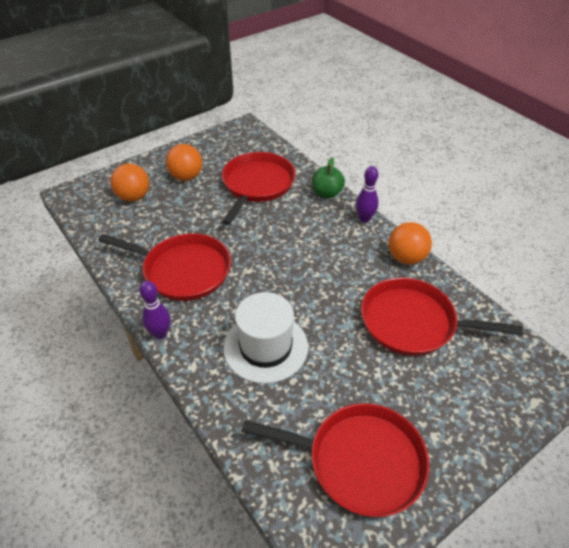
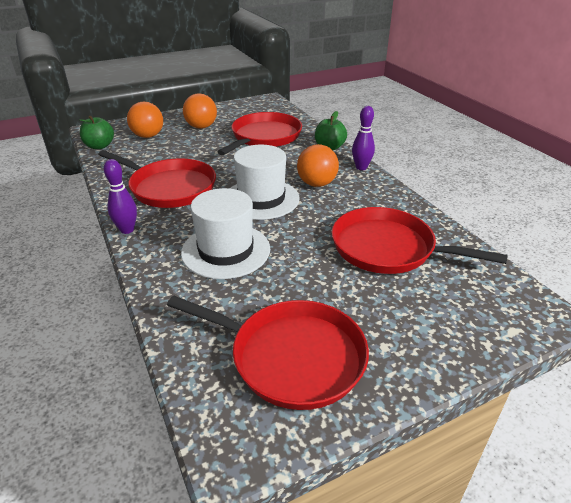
camera: 10 degrees right, 10 degrees down
(86, 218) = (99, 146): none -> green apple
(279, 274) = (261, 199): none -> white hat
(406, 258) = (395, 199): orange ball -> orange ball (317, 184)

